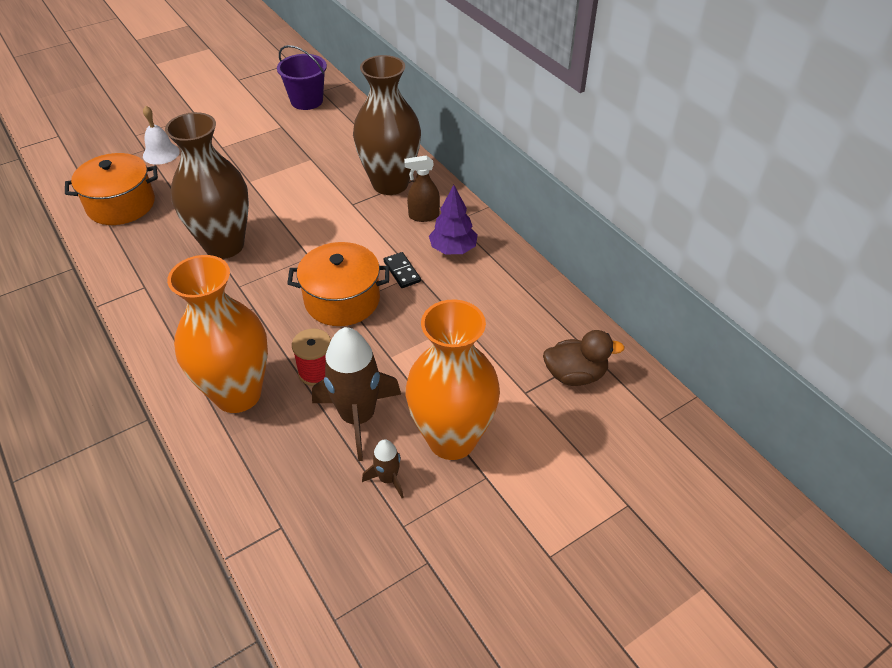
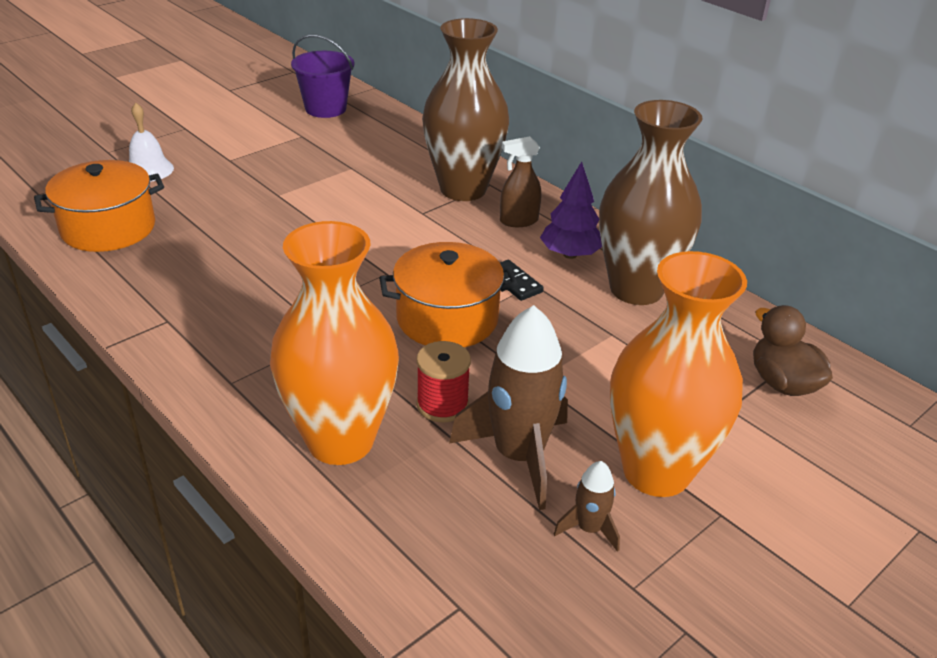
camera: 10 degrees left, 10 degrees down
(224, 245) = (266, 266): brown vase -> brown vase (636, 289)
(575, 375) = (782, 383): brown duck -> brown duck turned 105 degrees counterclockwise

